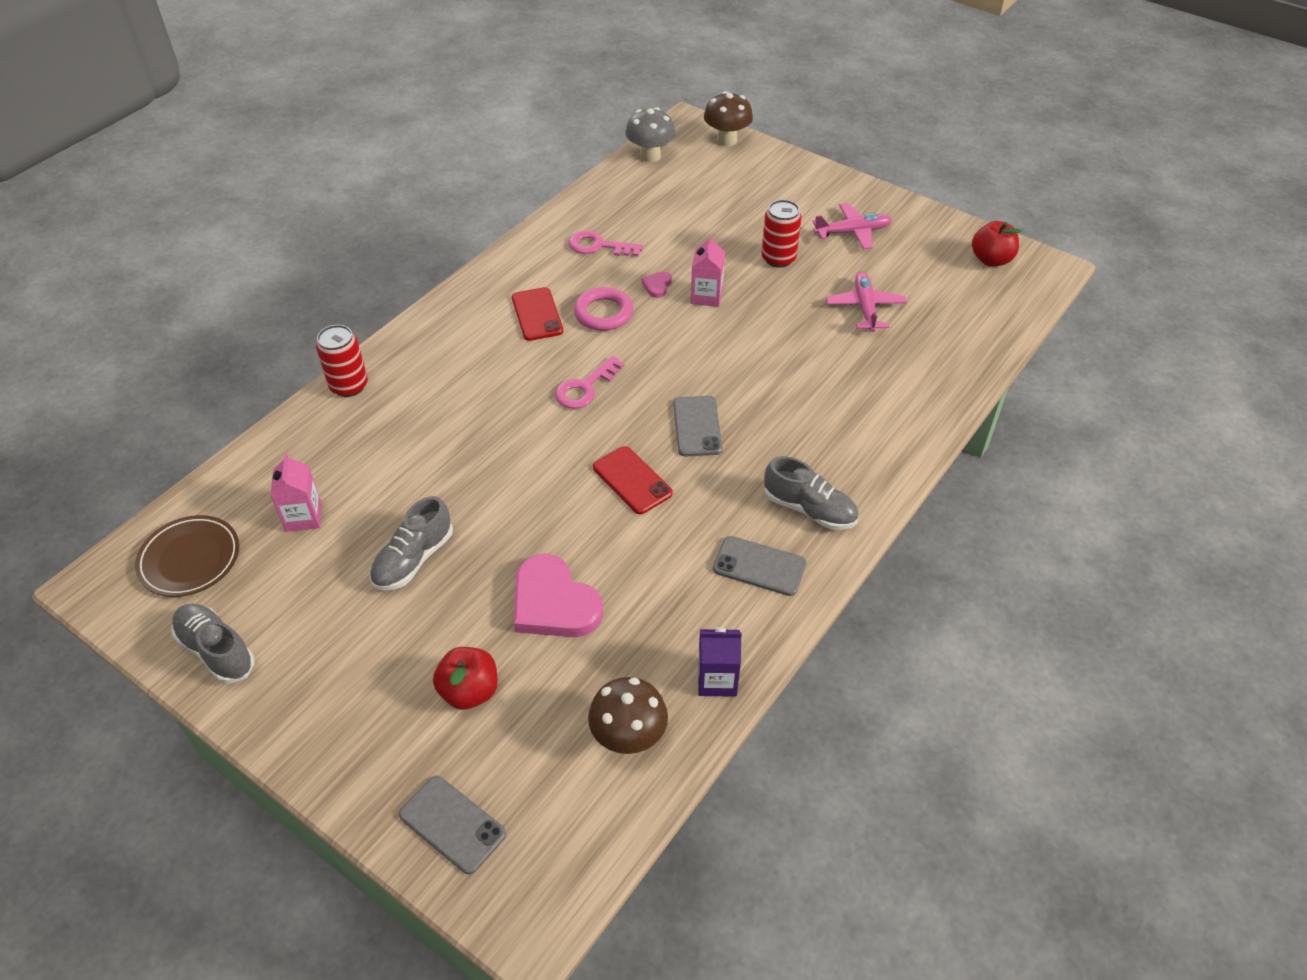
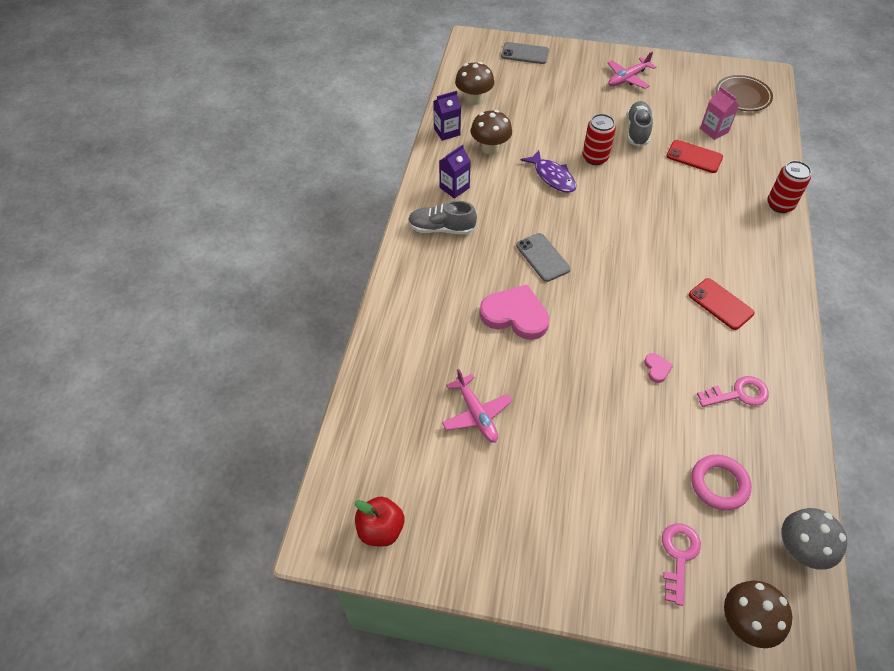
camera: 155 degrees right, 5 degrees up
(216, 650) = (683, 71): grey shoe -> none
(469, 691) = (558, 92): red apple -> none
(554, 603) = (550, 136): pink heart -> pink heart (515, 315)
(585, 387) = (635, 258): pink key -> pink key (678, 556)
(603, 313) = (675, 324): pink ring -> pink ring (719, 484)
(603, 530) = (552, 177): none -> purple fish
(632, 480) = (557, 209): red phone -> red phone (694, 157)
(664, 616) = (490, 148): none -> brown mushroom
(706, 296) = (611, 373): pink carton -> none
(759, 566) = (454, 188): grey phone -> purple carton
(778, 258) = (579, 444): red can -> red can (595, 158)
(852, 232) = (529, 513): pink plane -> pink plane (628, 78)

